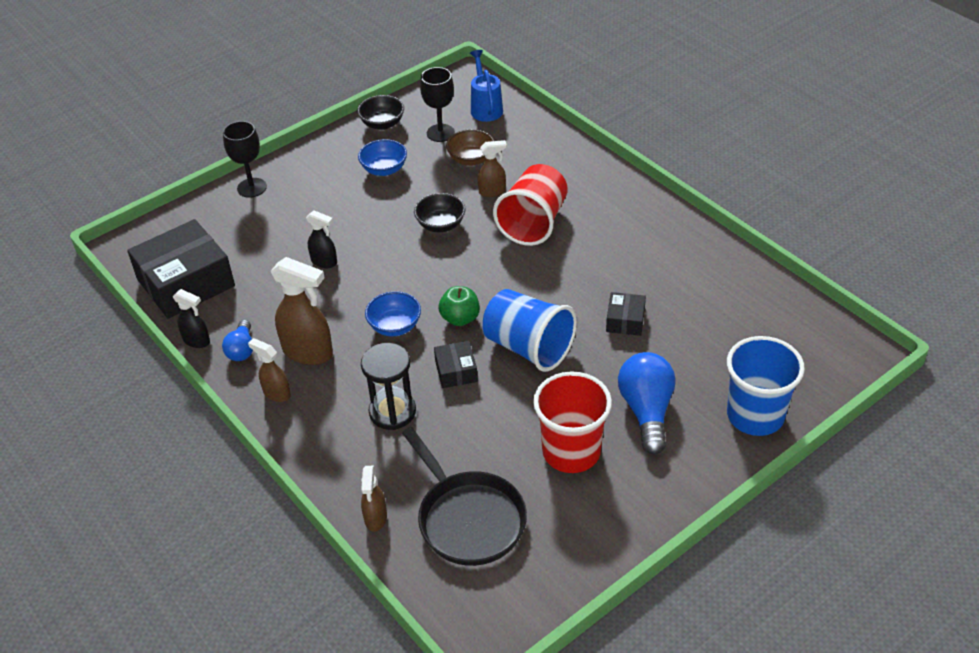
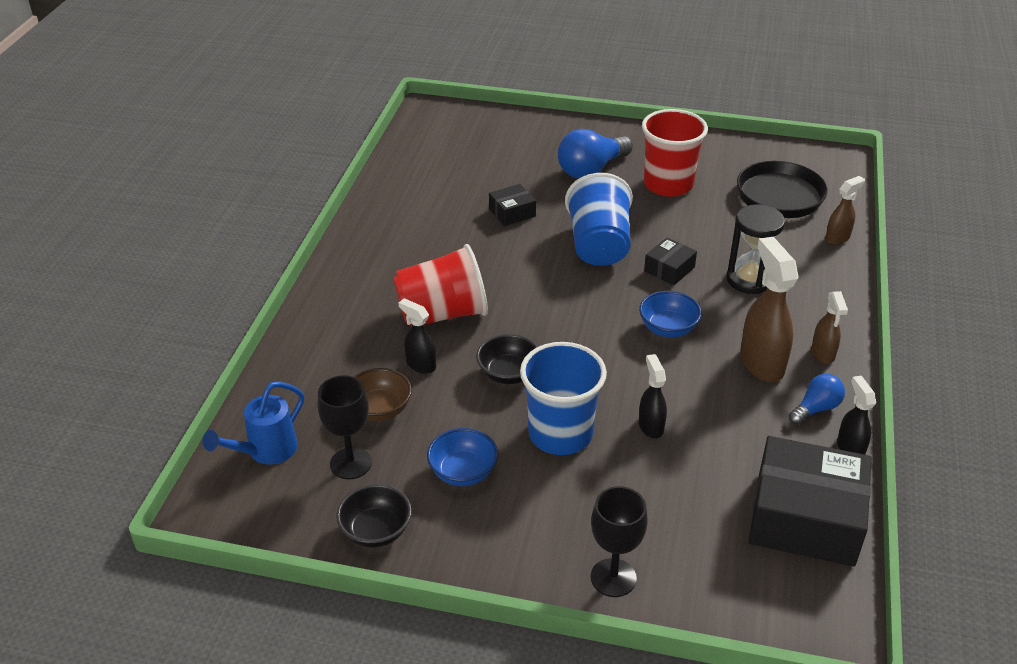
camera: 130 degrees left, 5 degrees down
(460, 318) = (613, 296): green apple -> none
(492, 191) = (420, 365): brown spray bottle -> black spray bottle
(755, 415) = (539, 129): blue cup -> blue cup (560, 434)

